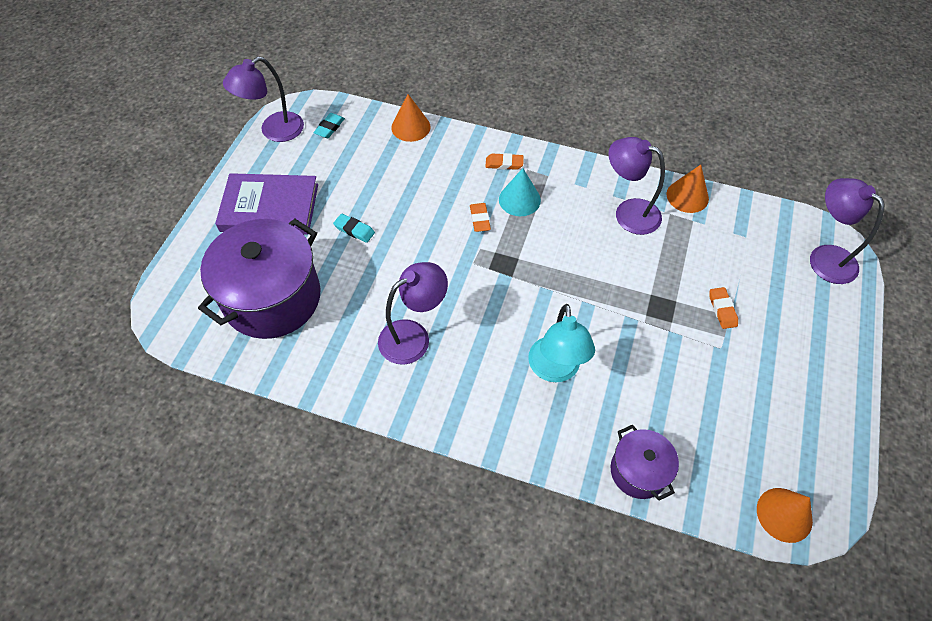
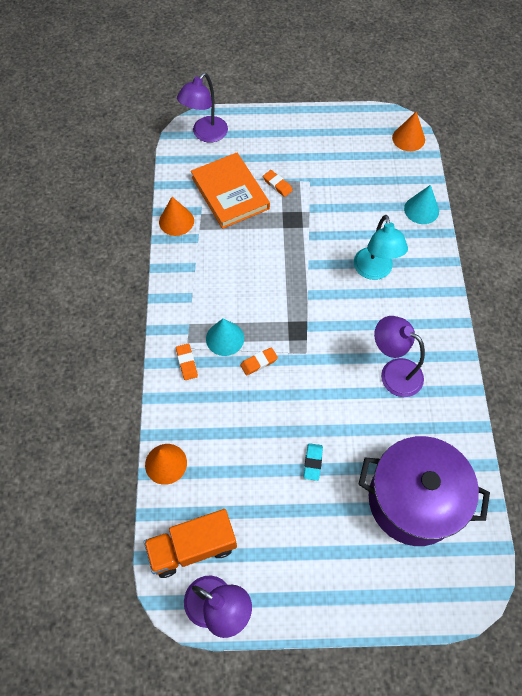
camera: 110 degrees left, 5 degrees up
(269, 207) = (319, 556): purple book -> none
(329, 128) = (193, 547): turquoise eraser -> orange truck
(555, 370) = (374, 271): turquoise lamp -> turquoise lamp turned 105 degrees clockwise
(628, 213) = (209, 257): purple lamp -> none
(638, 471) = (421, 210): purple pot -> turquoise cone
(719, 256) = (230, 193): none -> orange book
(722, 309) = (277, 185): orange eraser -> orange eraser turned 75 degrees clockwise

